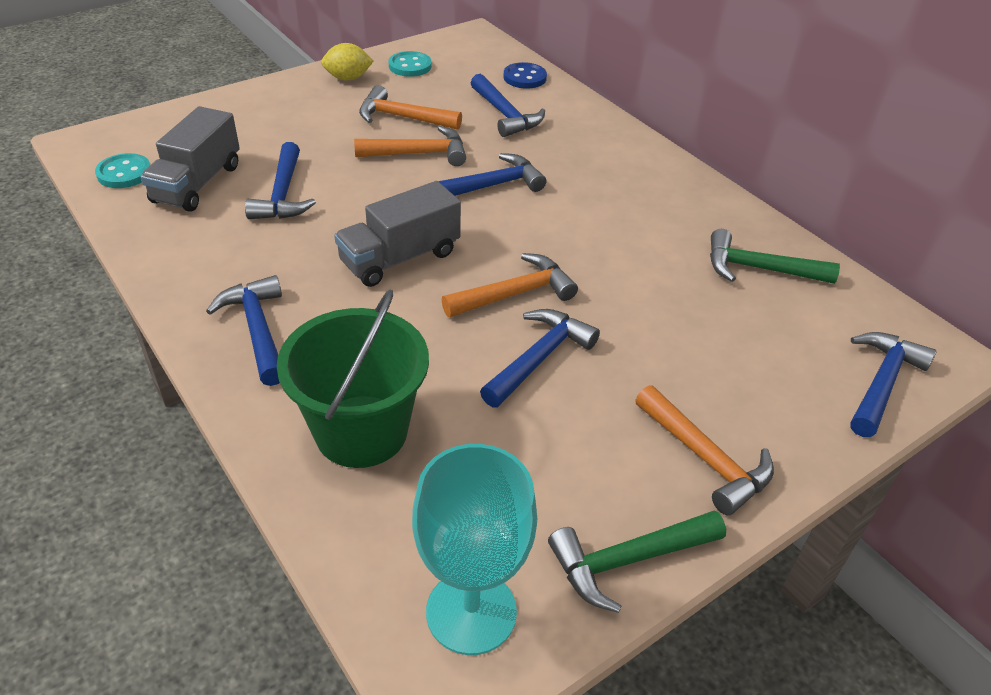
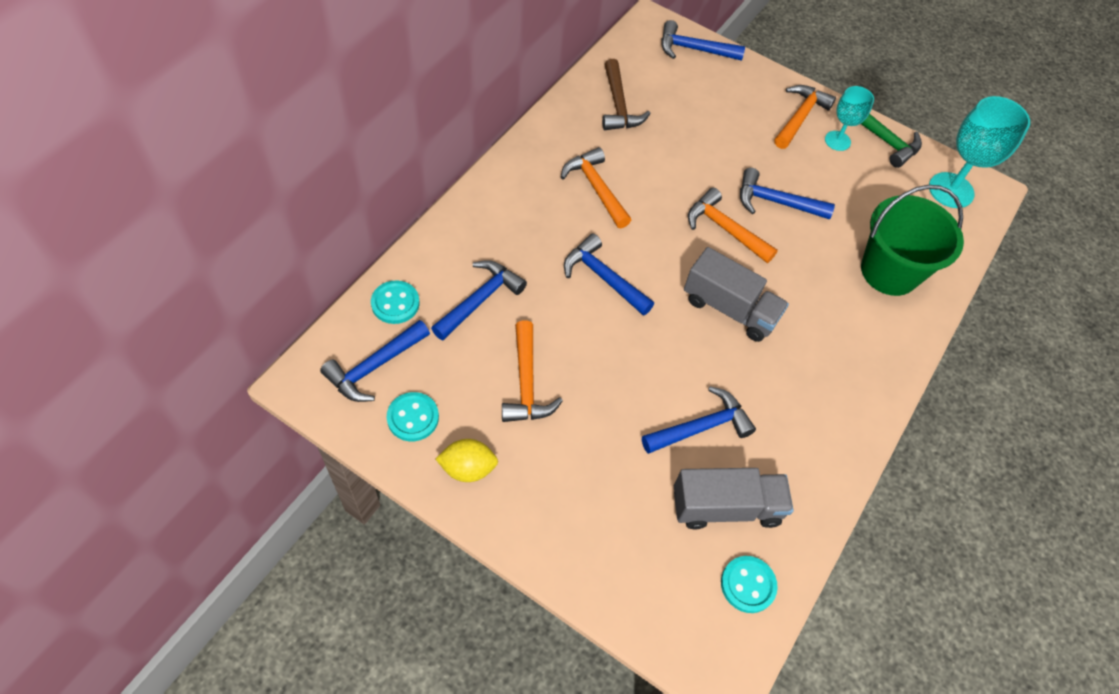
camera: 115 degrees left, 15 degrees up
(257, 329) = (854, 365): blue hammer -> blue hammer (374, 367)
(348, 78) = (468, 468): yellow lemon -> yellow lemon turned 60 degrees counterclockwise
(419, 153) = (583, 346): orange hammer -> orange hammer (596, 188)
(524, 78) = (395, 303): blue button -> turquoise button
(639, 487) = (837, 141): none -> turquoise goblet
(758, 269) = (618, 106): green hammer -> brown hammer

